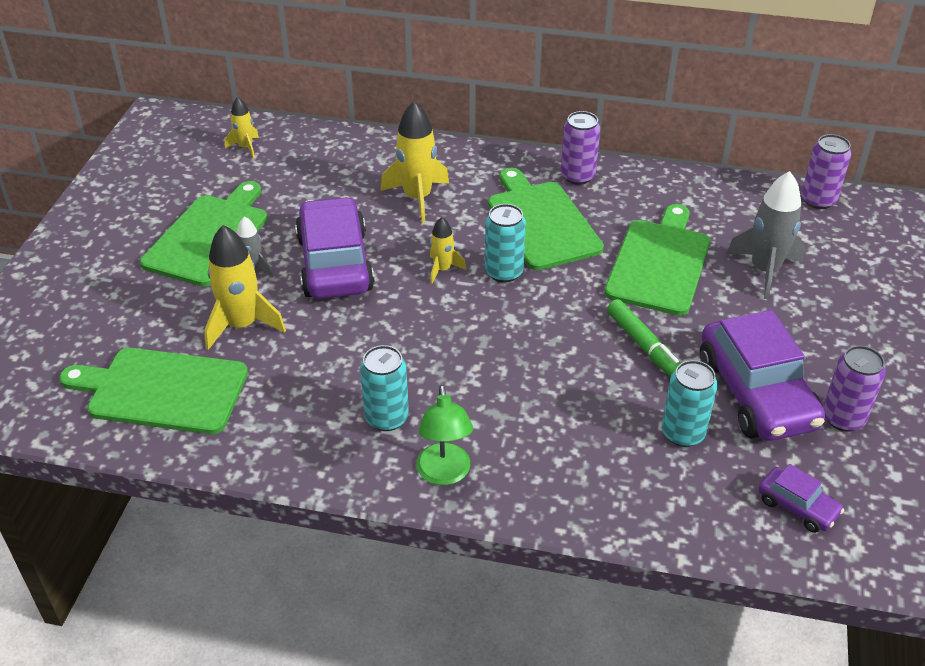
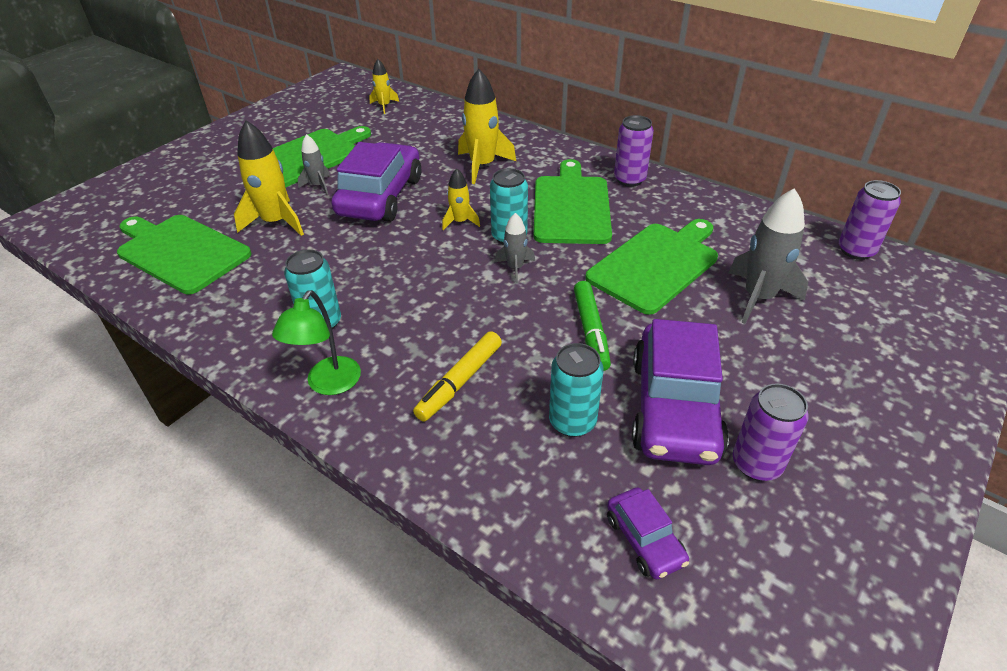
camera: 25 degrees right, 0 degrees up
(533, 304) = (515, 268): none -> grey rocket
(563, 431) = (459, 382): none -> yellow marker

